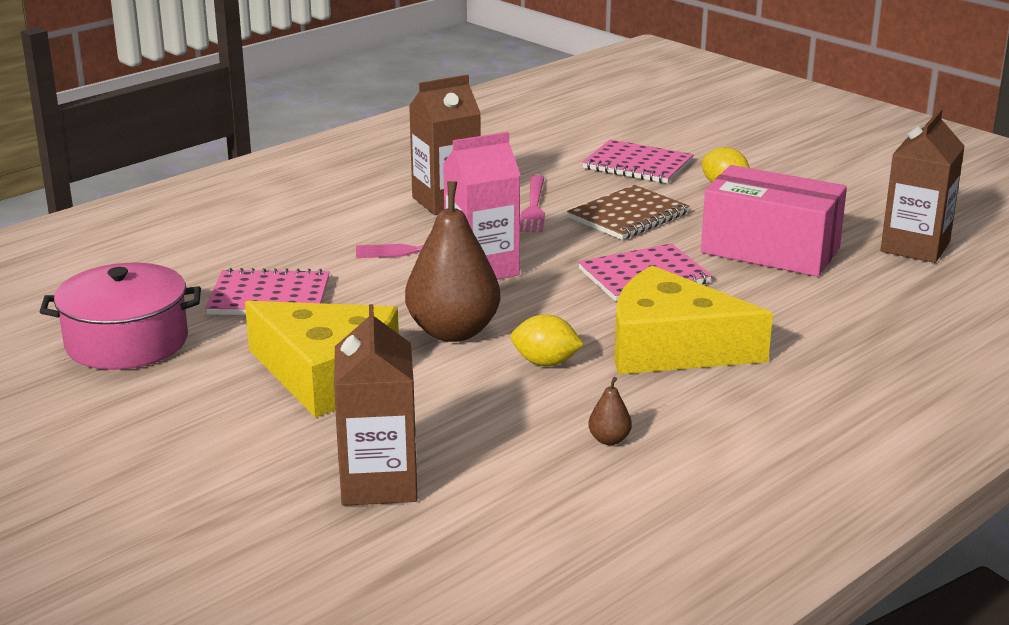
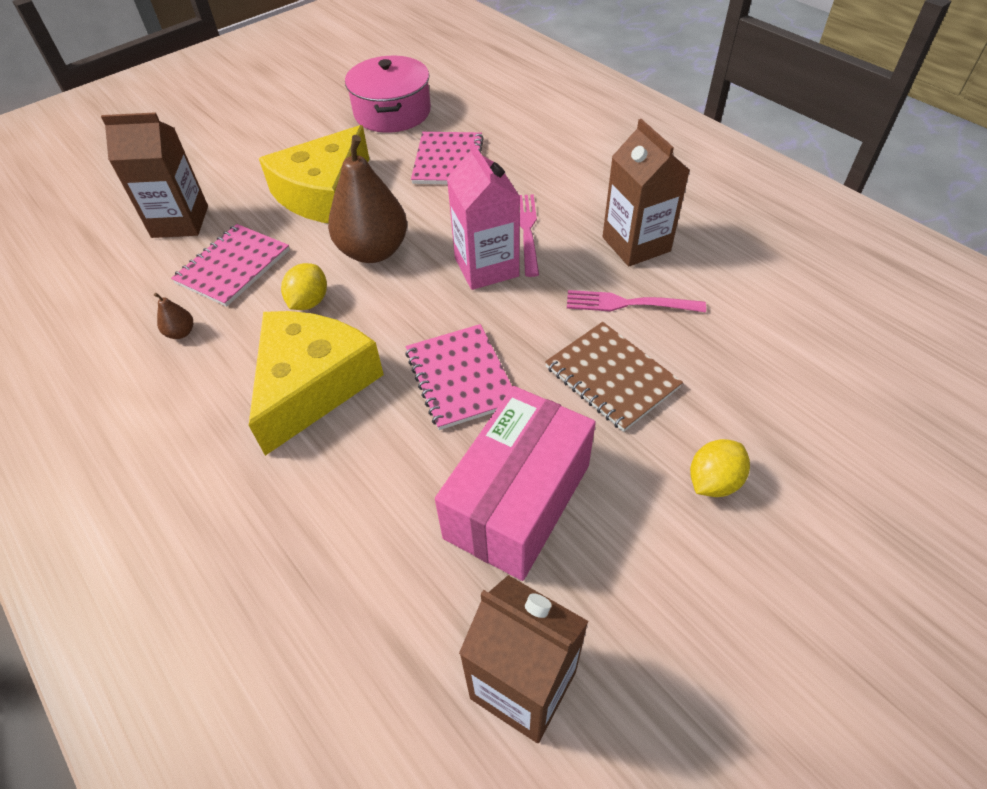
camera: 95 degrees right, 25 degrees up
(637, 165) = (768, 398): pink notebook -> pink notebook (233, 267)

